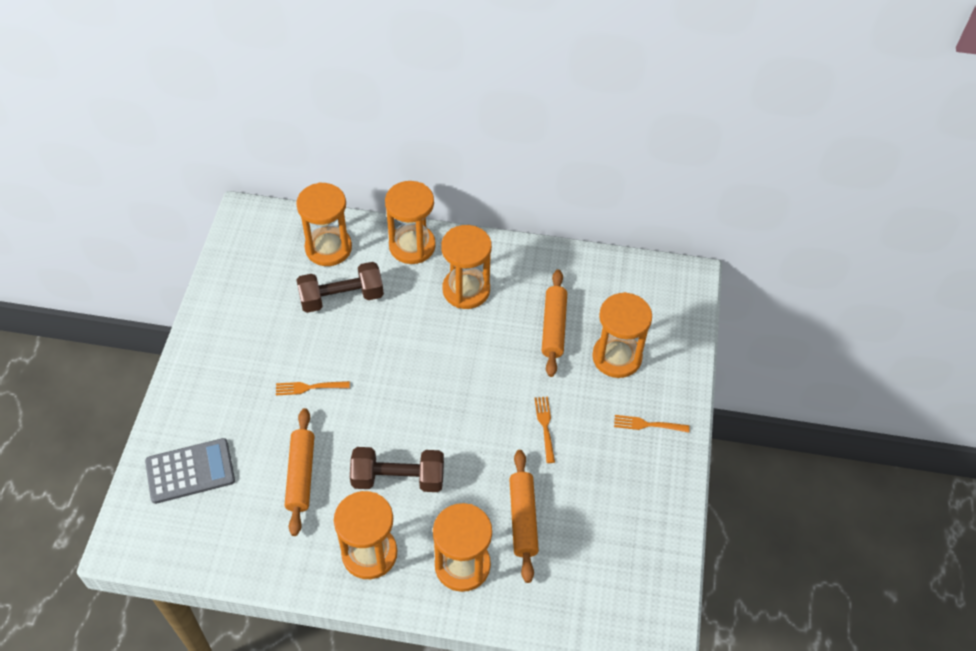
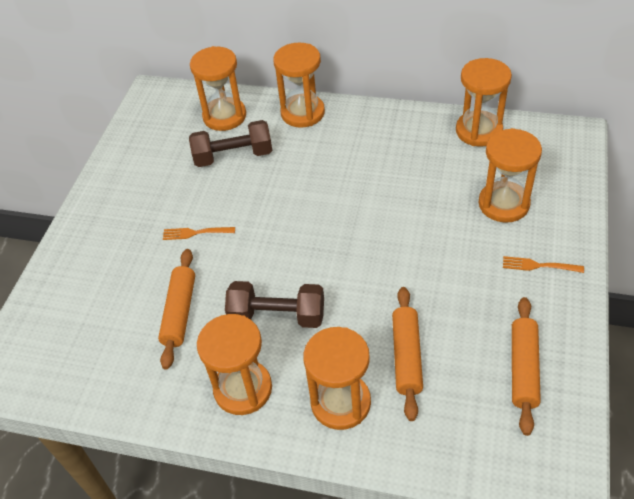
camera: 10 degrees right, 5 degrees down
(190, 471) = (72, 308): grey calculator -> none
(466, 290) = (353, 148): orange hourglass -> orange hourglass (478, 131)
(545, 427) = (430, 268): orange fork -> none
(553, 327) = (438, 178): orange rolling pin -> orange rolling pin (523, 368)

